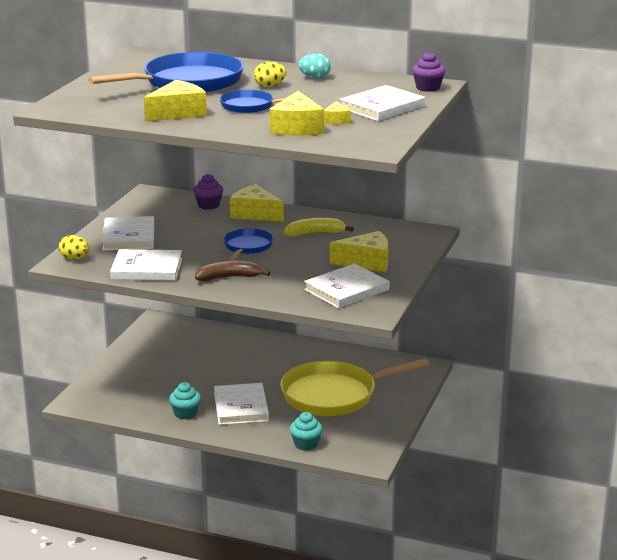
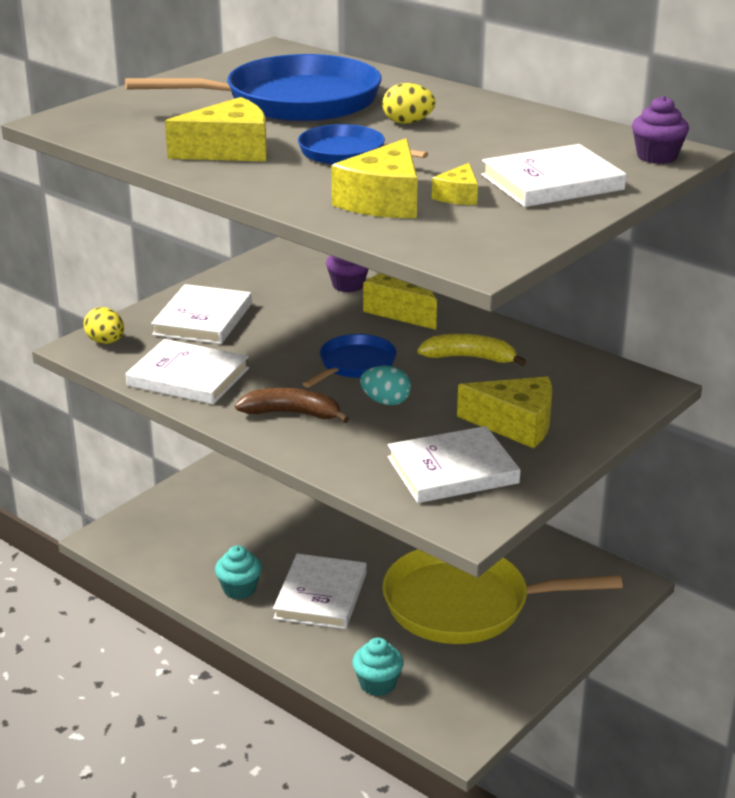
camera: 20 degrees right, 5 degrees up
(315, 77) = (489, 116): turquoise egg -> turquoise egg (385, 402)

